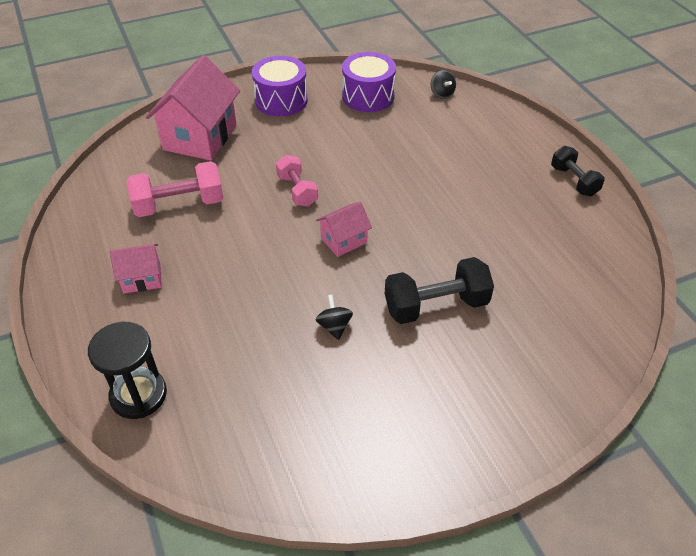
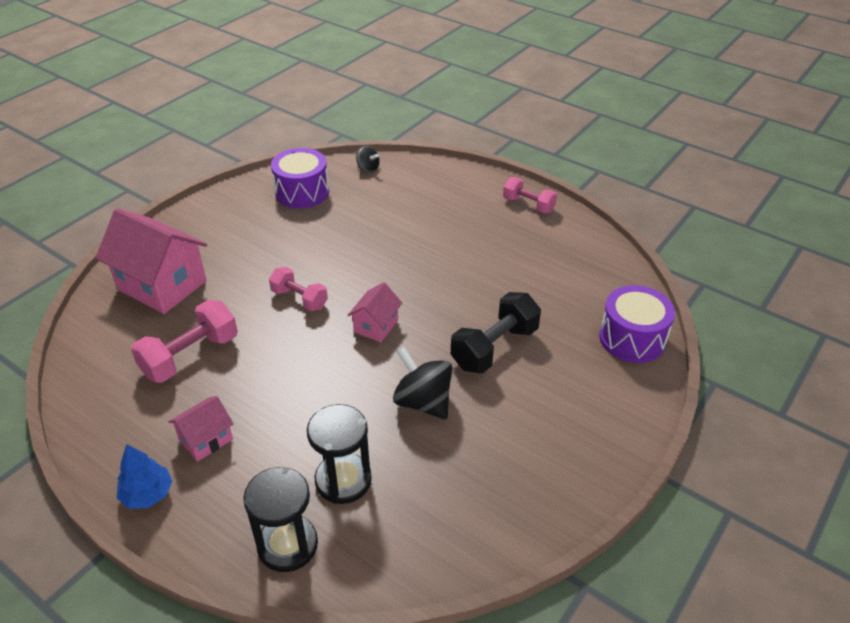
camera: 30 degrees left, 5 degrees down
(72, 302) = (147, 494): none -> blue tree
(200, 137) = (162, 285): pink house -> pink house turned 45 degrees counterclockwise
(219, 363) = (343, 480): none -> black hourglass
(281, 100) = (220, 223): purple drum -> purple drum (632, 338)
(334, 326) = (423, 402): black spinning top -> black spinning top, size x1.81
(574, 181) = (528, 205): black dumbbell -> pink dumbbell

